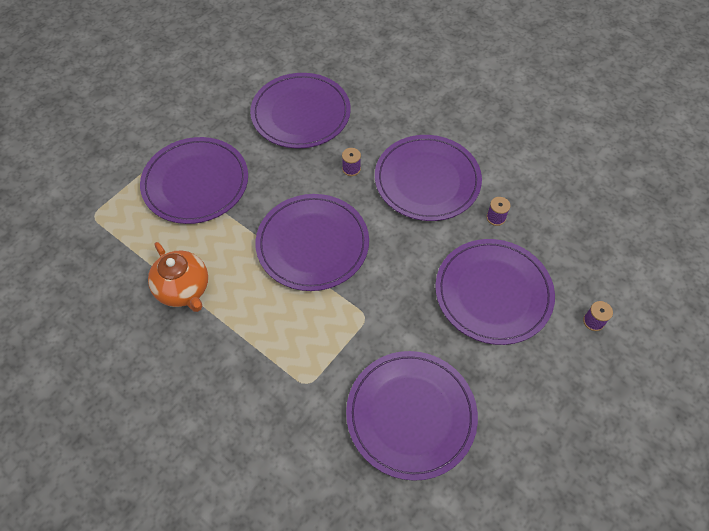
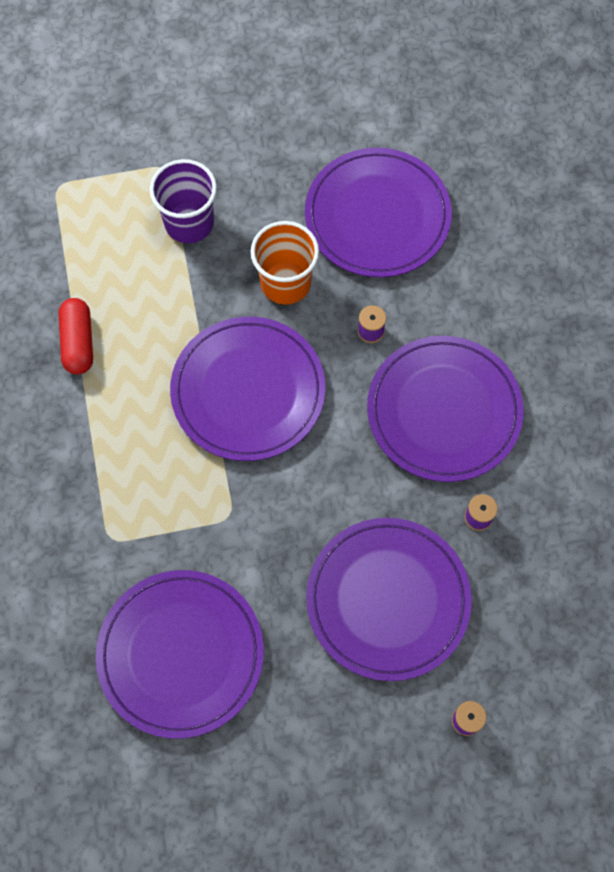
camera: 40 degrees right, 10 degrees up
(184, 290) = (78, 342): orange teapot -> red capsule
(195, 183) = (189, 223): purple plate -> purple cup
(281, 176) = (285, 283): none -> orange cup

